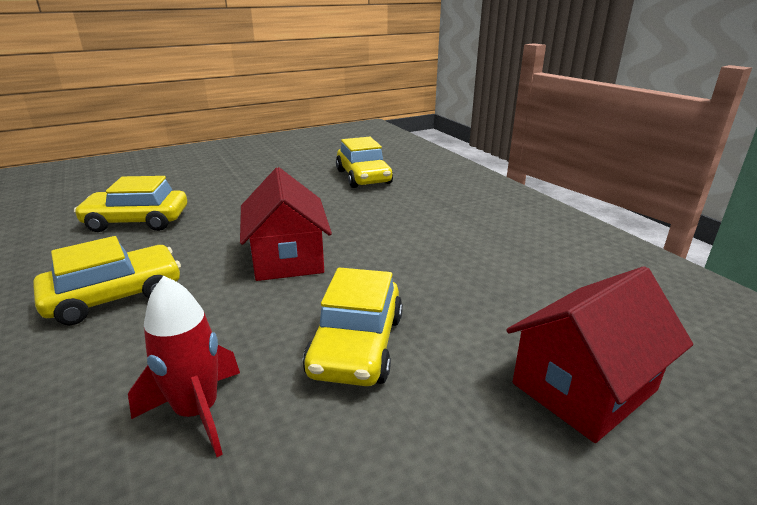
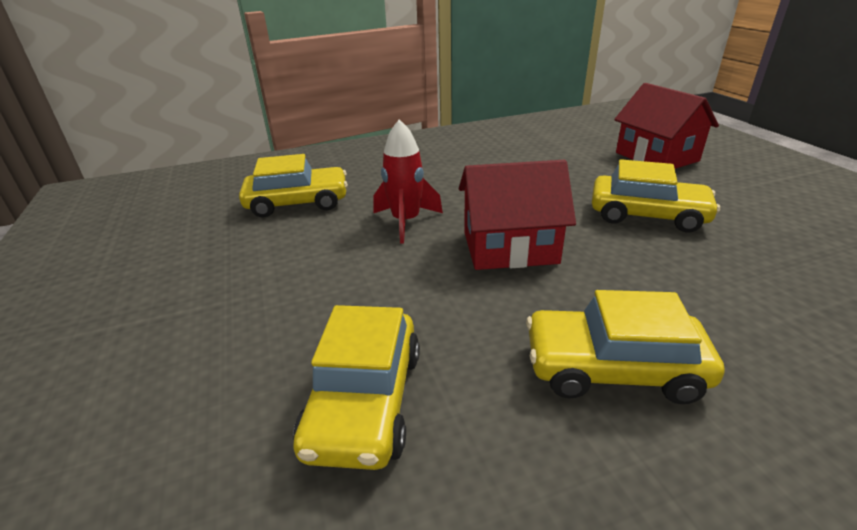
camera: 80 degrees left, 5 degrees up
(115, 296) = (613, 368): yellow car -> yellow car turned 60 degrees counterclockwise
(197, 412) = (761, 277): red rocket -> red rocket (406, 222)

